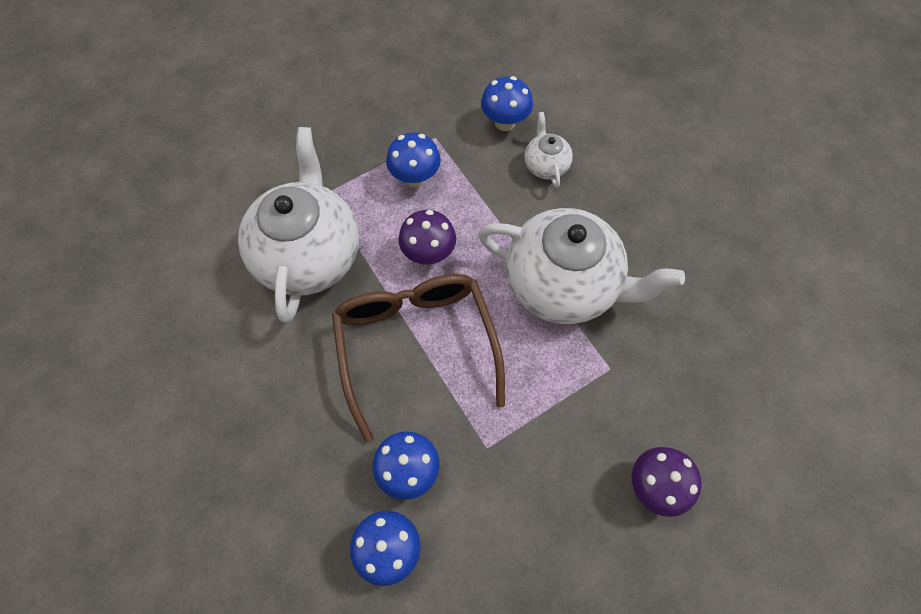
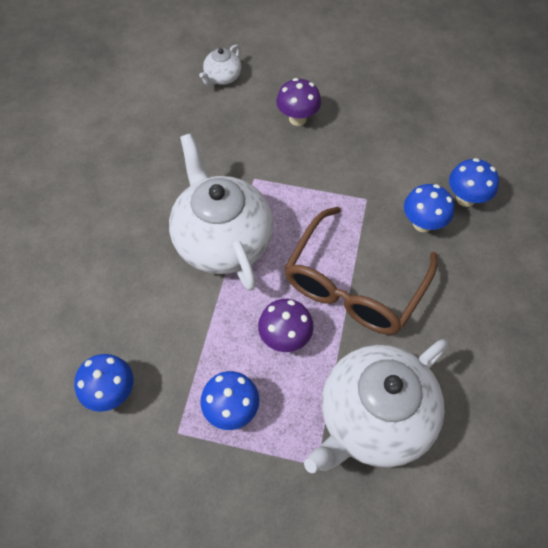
camera: 135 degrees left, 5 degrees down
(545, 165) = (130, 327): white teapot -> white teapot (222, 78)

